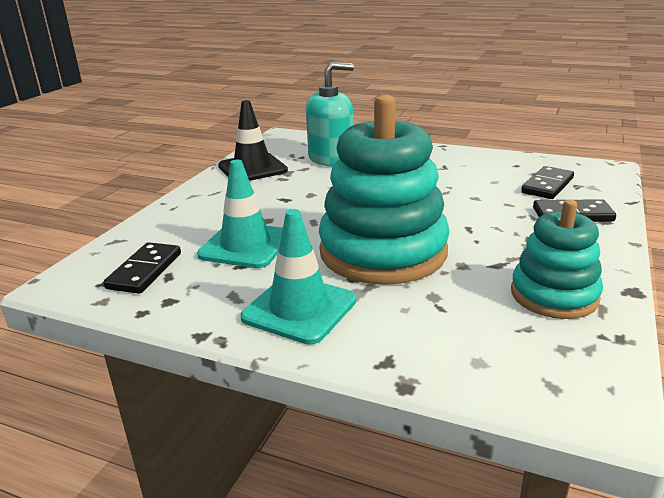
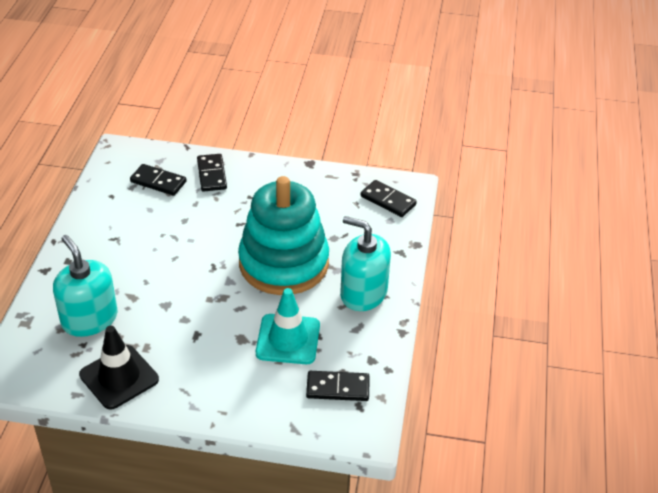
camera: 105 degrees left, 15 degrees up
(299, 309) = (363, 293): turquoise traffic cone -> turquoise soap dispenser
(540, 368) = (388, 200): none -> black domino
(554, 295) = (321, 191): turquoise stacking toy -> none

